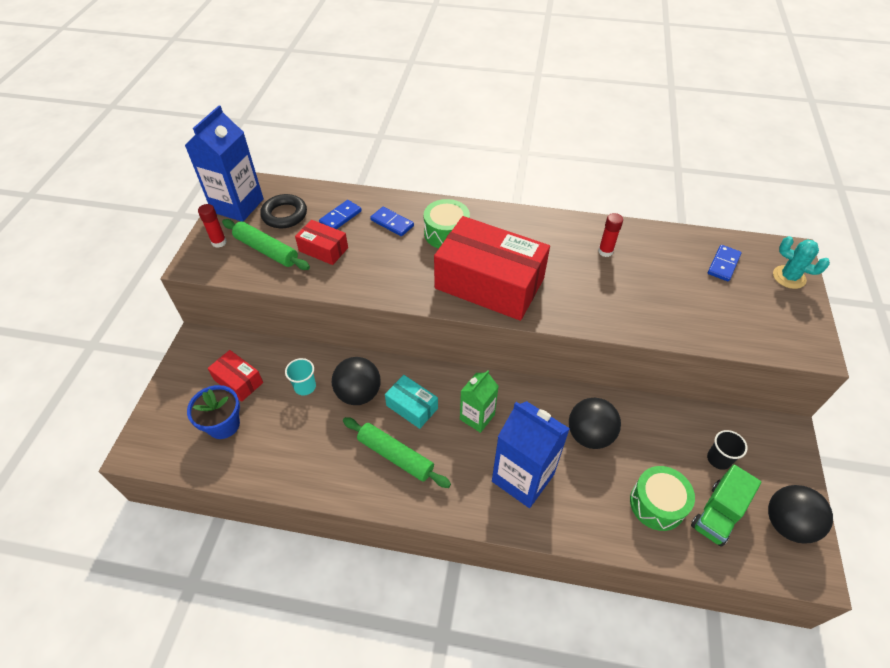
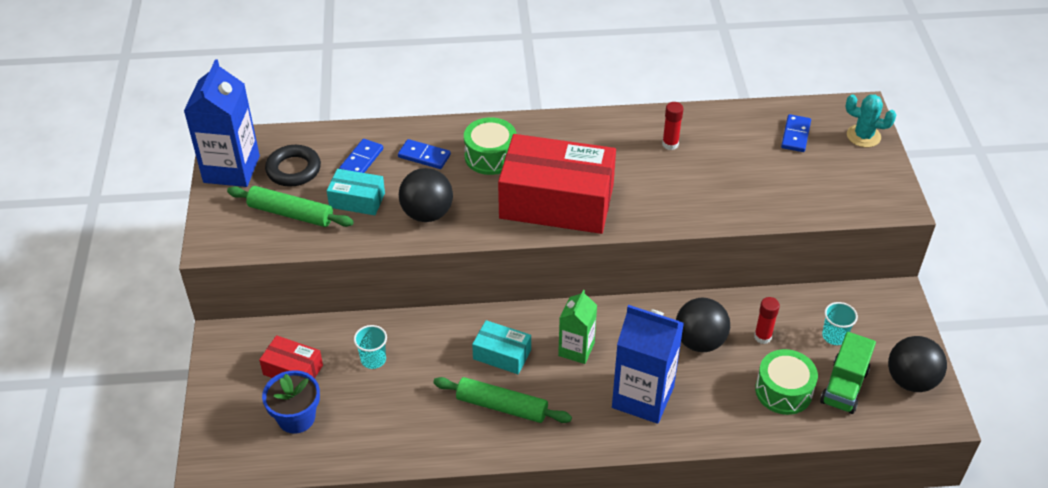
camera: 15 degrees left, 5 degrees down
(219, 242) = (230, 215): red glue stick -> red glue stick (762, 337)
(323, 249) = (357, 200): red box -> turquoise box
(358, 393) = (437, 353): black ball -> black ball (427, 213)
(718, 459) = (834, 336): black cup -> turquoise cup

